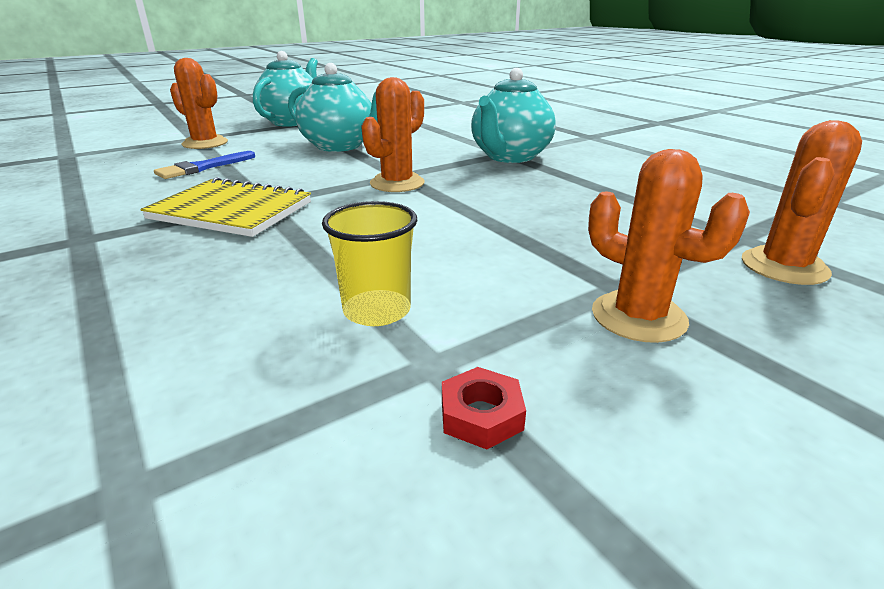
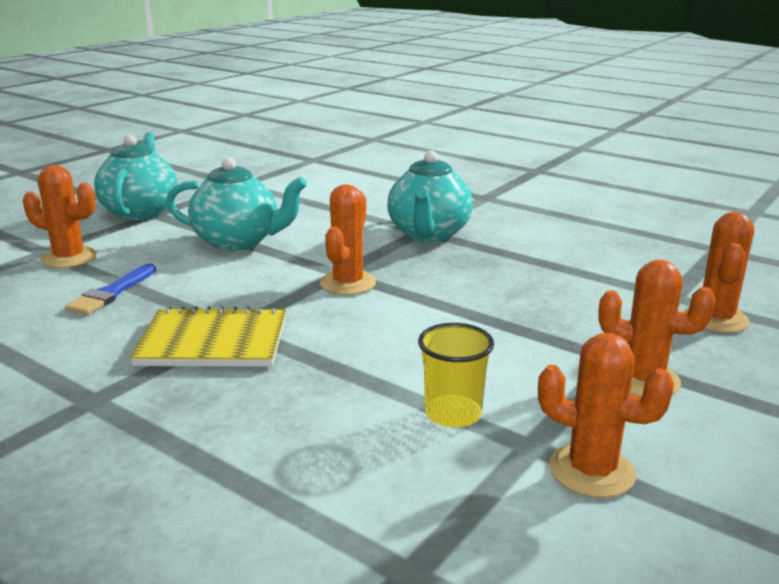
camera: 20 degrees left, 5 degrees down
(481, 415) = (591, 471): red nut -> orange cactus

